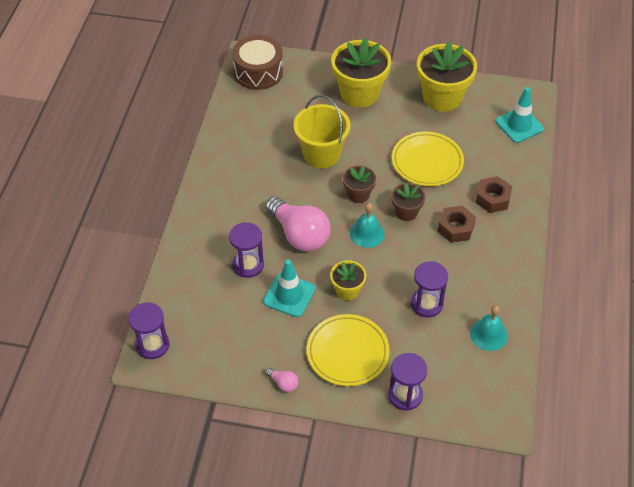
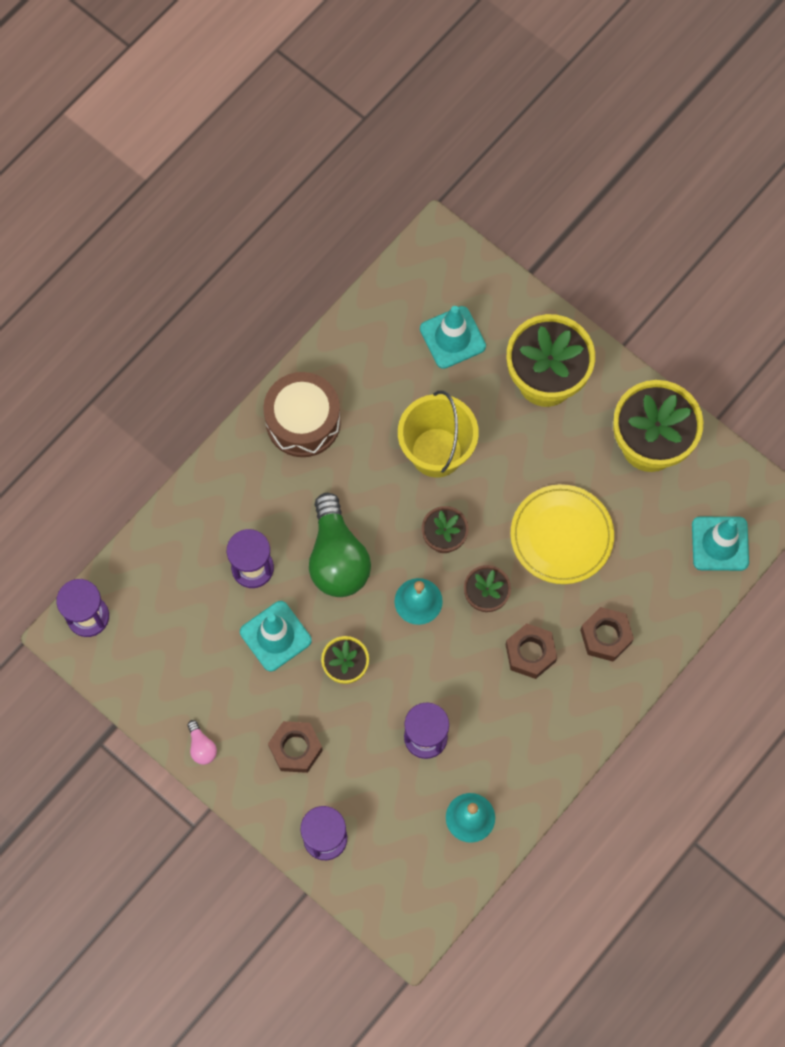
camera: 30 degrees right, 20 degrees up
(258, 72) = (436, 274): brown drum -> brown drum (303, 421)
(290, 96) = (452, 337): none -> turquoise traffic cone
(299, 234) = (337, 558): pink light bulb -> green light bulb
(347, 352) = (295, 748): yellow plate -> brown nut

